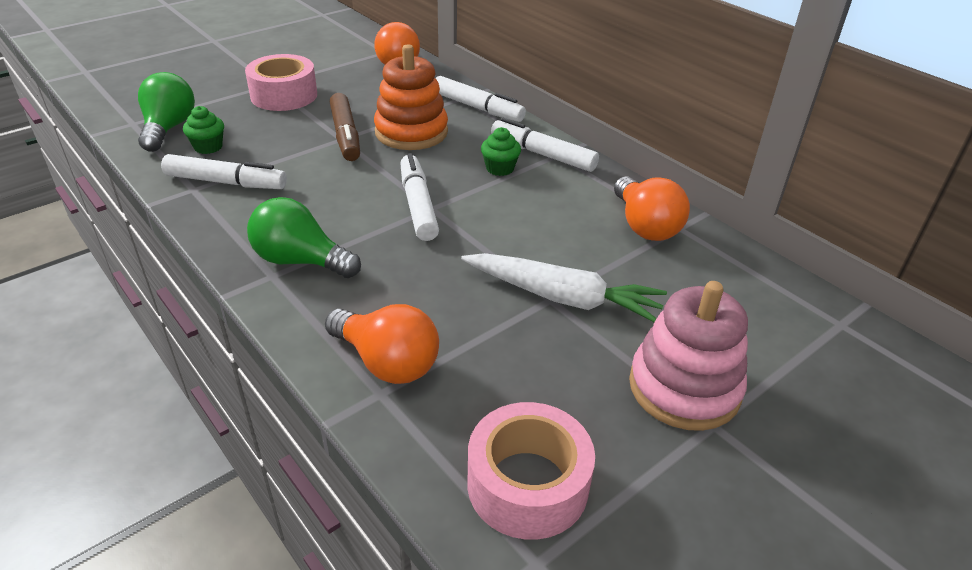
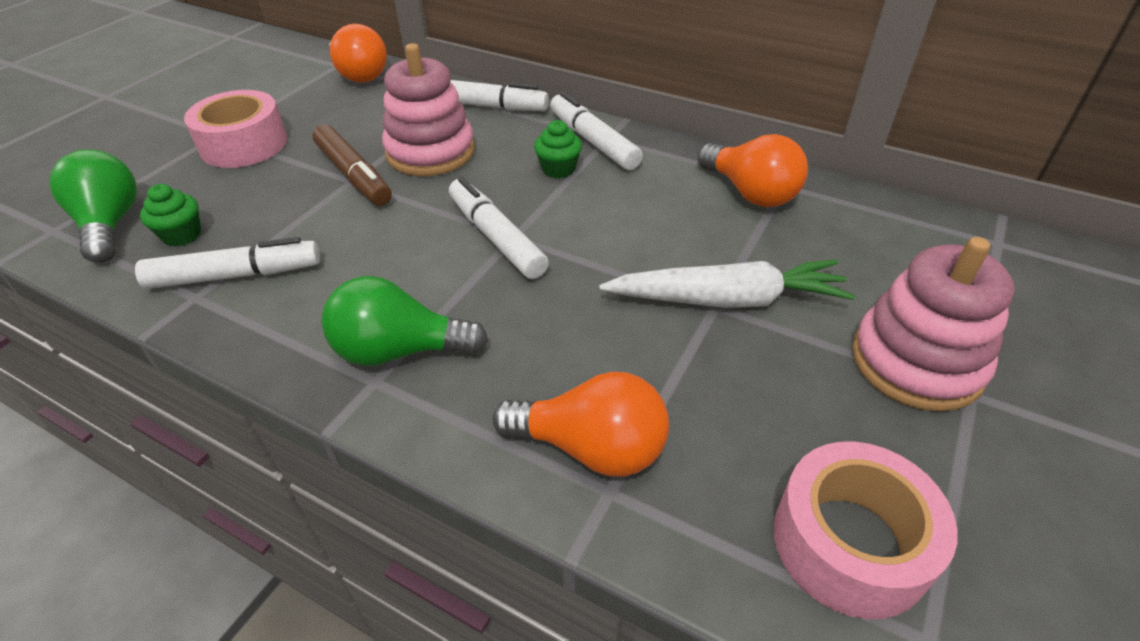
camera: 20 degrees left, 5 degrees up
(411, 132) = (430, 152): orange stacking toy -> pink stacking toy
(543, 154) = (593, 141): white marker -> white marker turned 45 degrees clockwise

